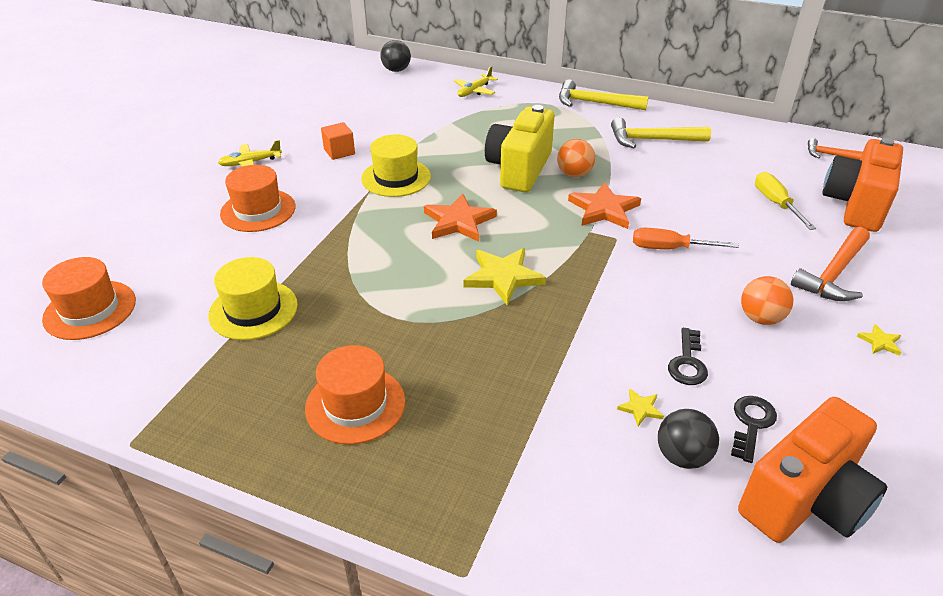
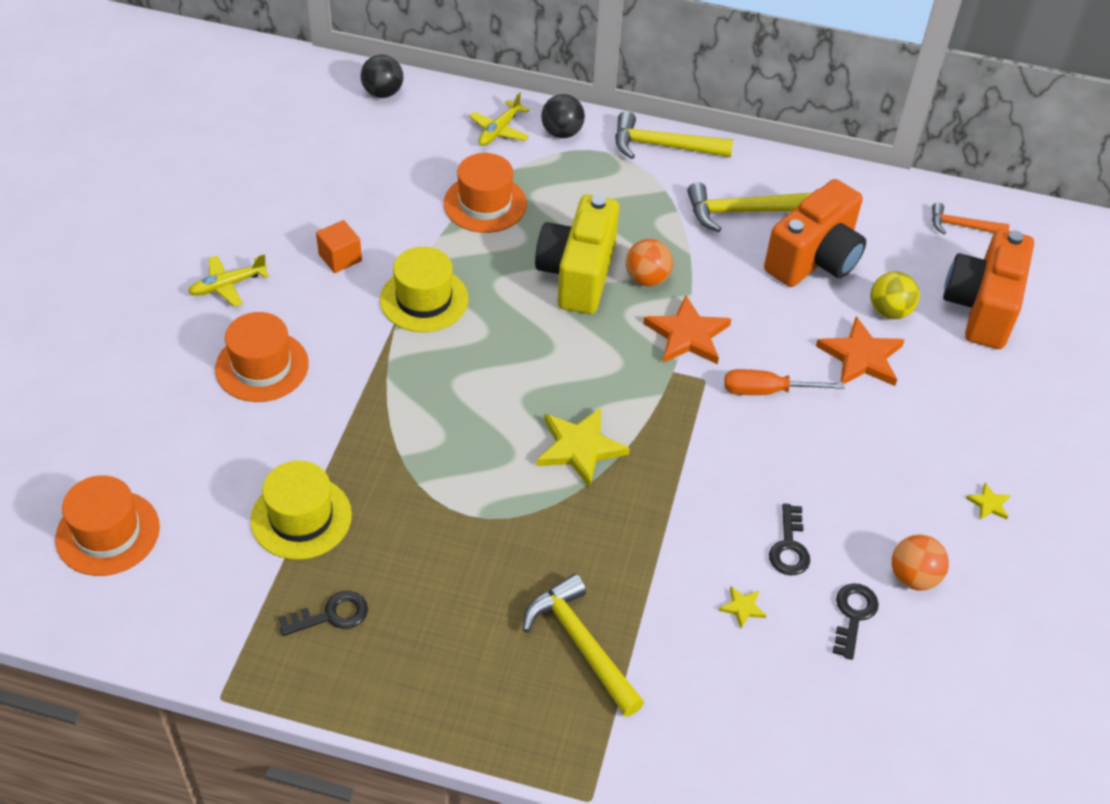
camera: 10 degrees left, 10 degrees up
(254, 385) = (331, 615): none -> black key
(355, 404) = (447, 630): orange hat -> orange hat (485, 203)
(458, 221) = (515, 367): orange star -> orange star (861, 357)
(479, 426) = (580, 644): none -> yellow hammer
(682, 456) = (785, 658): black ball -> black ball (562, 133)
(760, 318) = (866, 483): orange ball -> orange ball (913, 577)
(775, 203) = (889, 311): yellow screwdriver -> yellow ball
(805, 500) = (901, 693): orange camera -> orange camera (814, 259)
(833, 274) = (948, 415): orange hammer -> none

